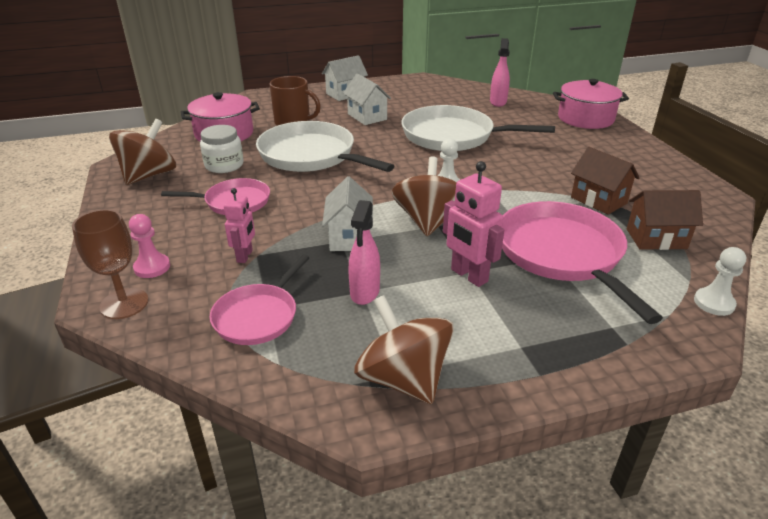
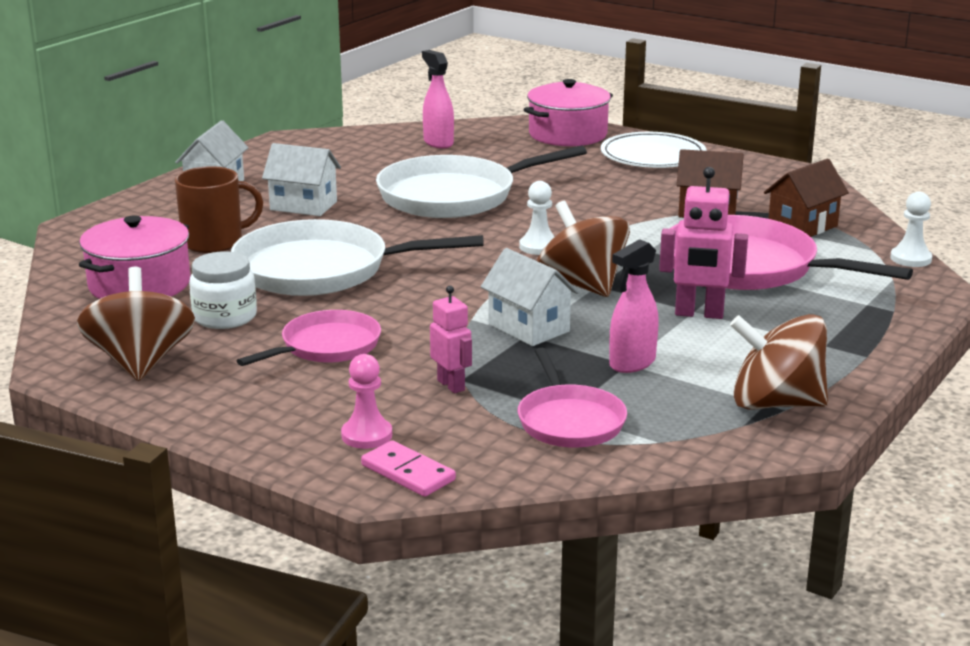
camera: 40 degrees left, 10 degrees down
(124, 303) = (408, 473): brown goblet -> pink domino
(364, 292) = (632, 363): pink spray bottle -> pink spray bottle turned 75 degrees clockwise
(622, 148) = (653, 155): none -> white plate

